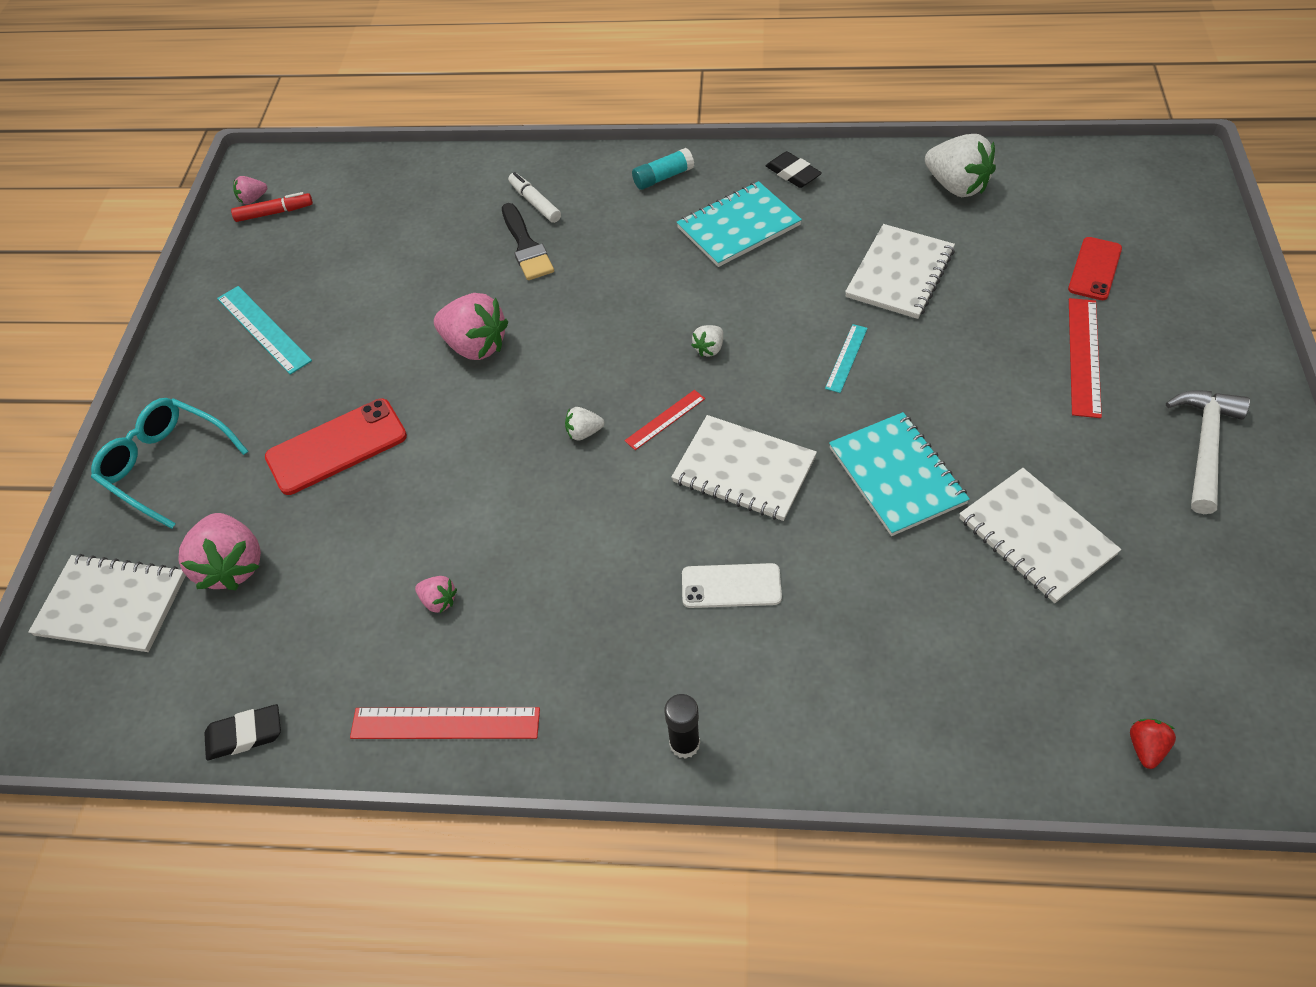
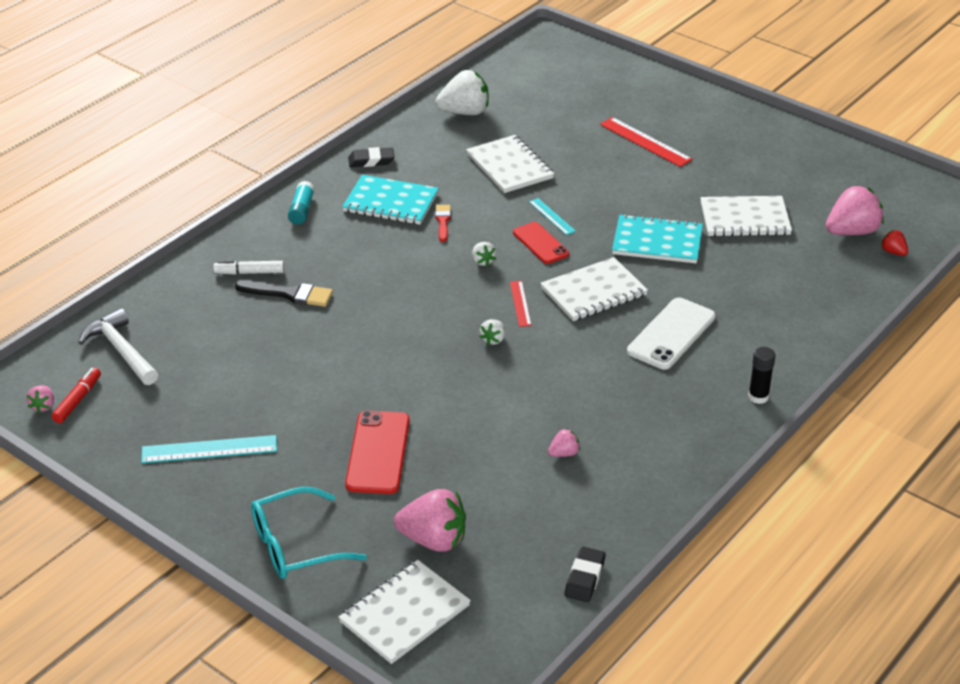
camera: 60 degrees left, 15 degrees down
(445, 723) = (659, 484): red ruler -> none
(475, 346) = (359, 354): pink strawberry -> pink strawberry (852, 232)
(731, 586) = (671, 334): white phone -> white phone, size x1.52
(738, 226) = (390, 202): turquoise notebook -> turquoise notebook turned 75 degrees counterclockwise
(746, 281) = (443, 221): none -> red brush
(1095, 269) = (588, 105): red phone -> red phone (540, 243)
(1204, 446) = (743, 140): white hammer -> white hammer (121, 350)

